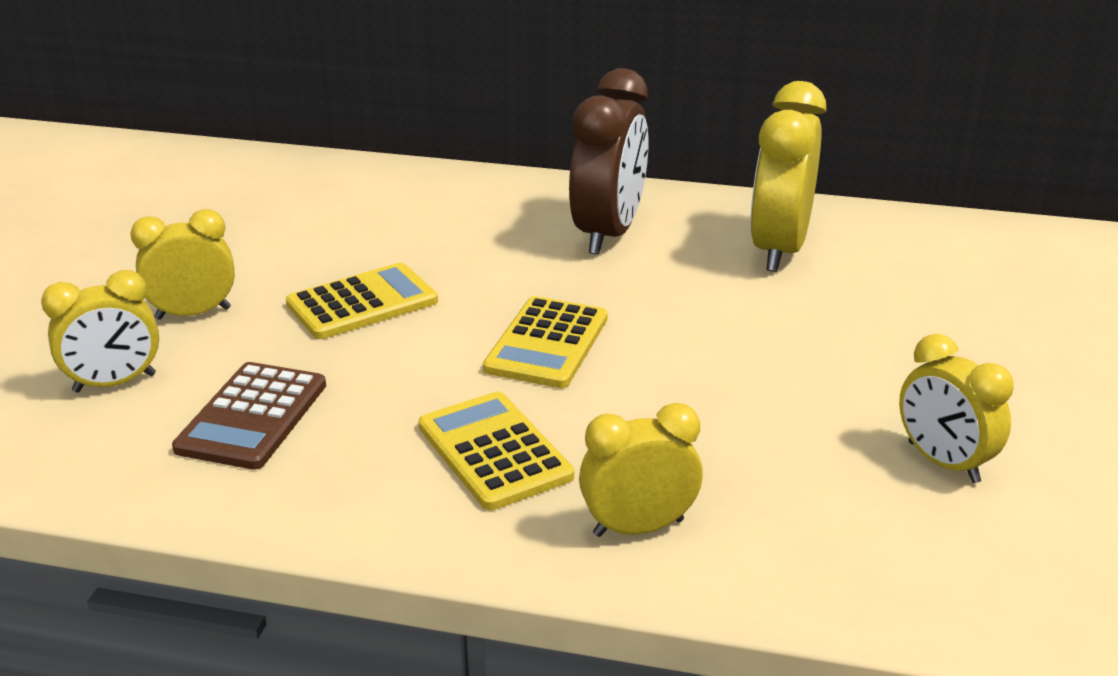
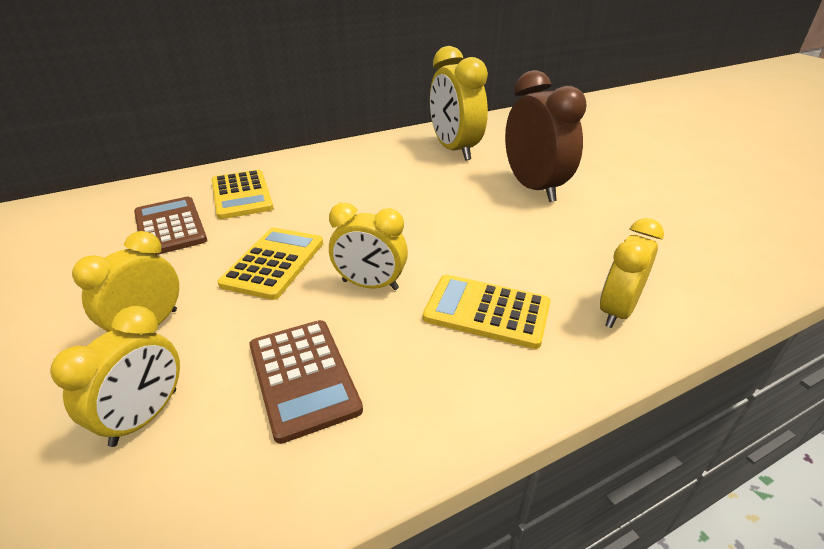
camera: 40 degrees left, 5 degrees up
(319, 222) = (170, 227): none -> brown calculator
(547, 344) = (420, 237): yellow calculator -> yellow calculator (241, 195)
(608, 234) = (364, 170): brown clock -> brown clock (533, 188)
(943, 462) = (662, 212): yellow clock -> yellow clock (370, 285)

